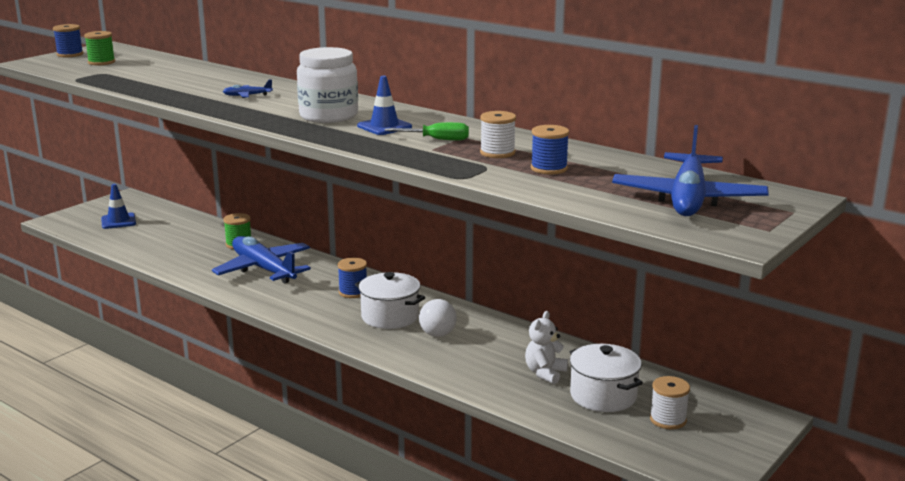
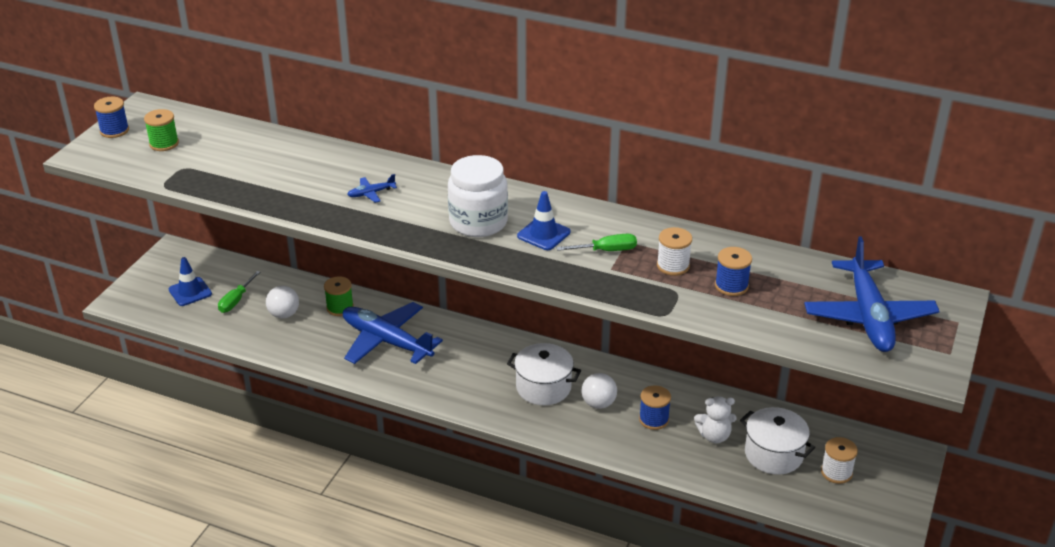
camera: 15 degrees left, 15 degrees up
(152, 230) = (236, 300): none -> green screwdriver
(186, 243) = (284, 314): none -> white ball
(353, 292) = (491, 359): blue spool -> blue spool (653, 419)
(545, 373) = (714, 436): white teddy bear -> white teddy bear turned 105 degrees counterclockwise

